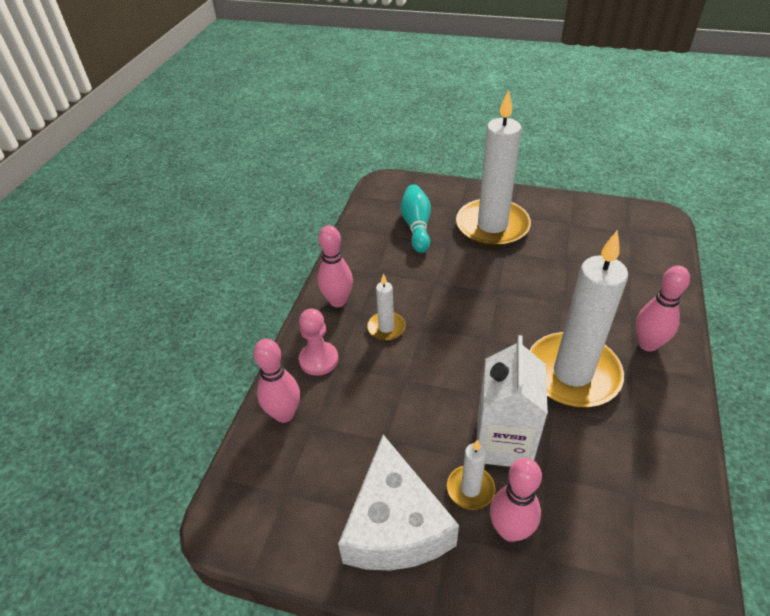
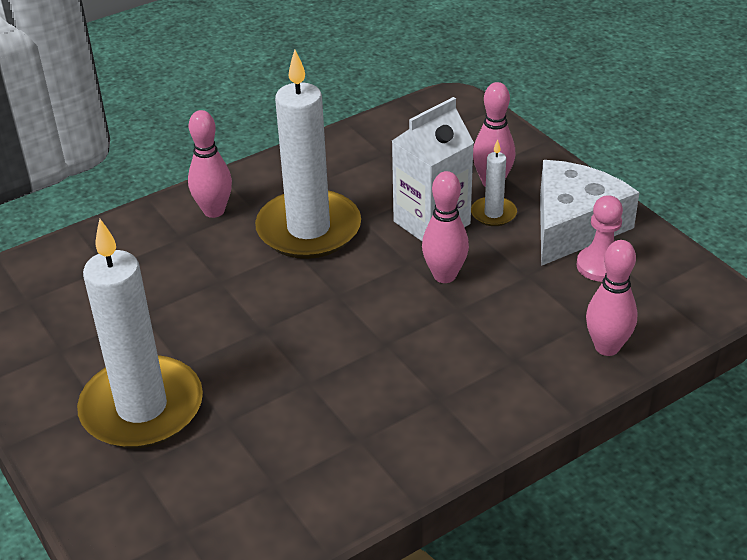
camera: 140 degrees left, 5 degrees down
(319, 360) = (528, 377): pink pawn -> pink pawn (600, 266)
(338, 301) = (444, 432): pink bowling pin -> pink bowling pin (444, 275)
(386, 328) = (423, 366): white candle -> none
(416, 226) = (226, 474): turquoise bowling pin -> none

